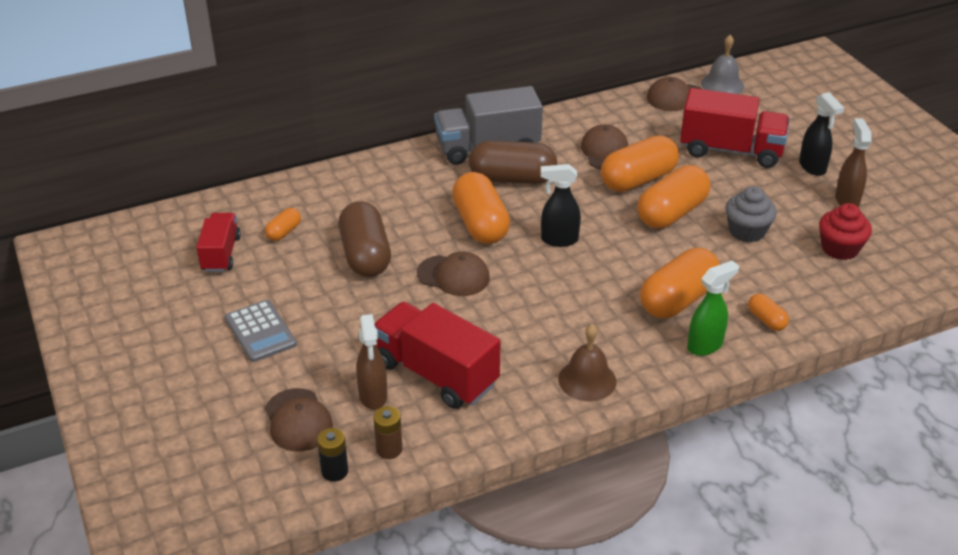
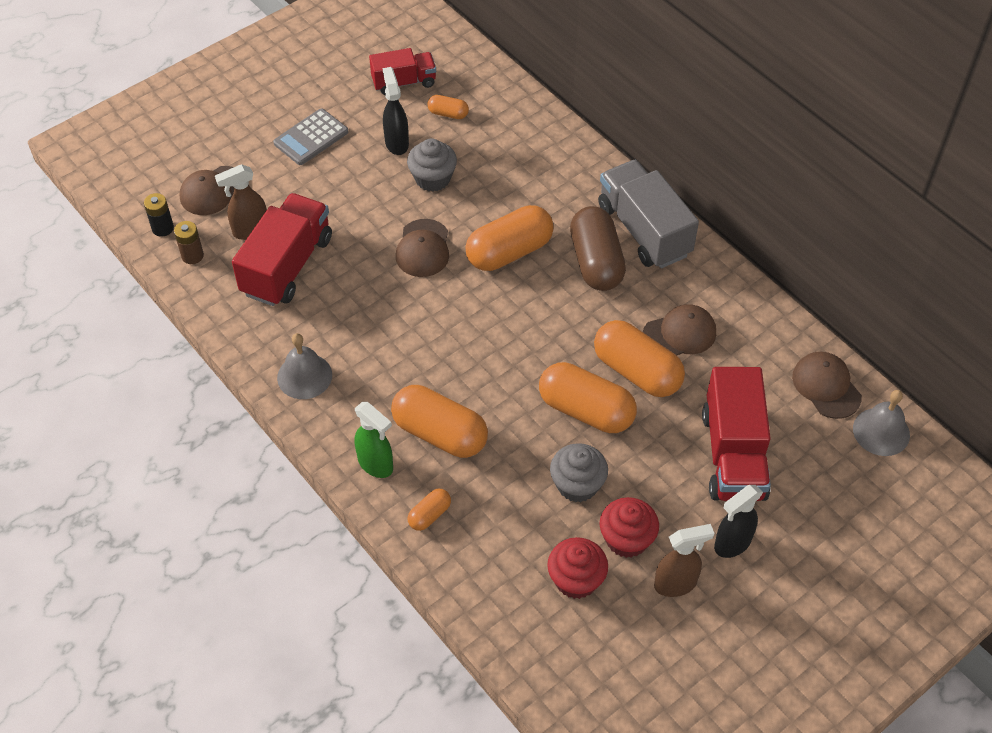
camera: 75 degrees right, 15 degrees up
(365, 255) = (432, 178): brown capsule -> grey cupcake
(558, 240) = (505, 319): black spray bottle -> black spray bottle (396, 143)
(587, 380) = (304, 376): brown bell -> grey bell
(803, 216) = (626, 539): none -> red cupcake

